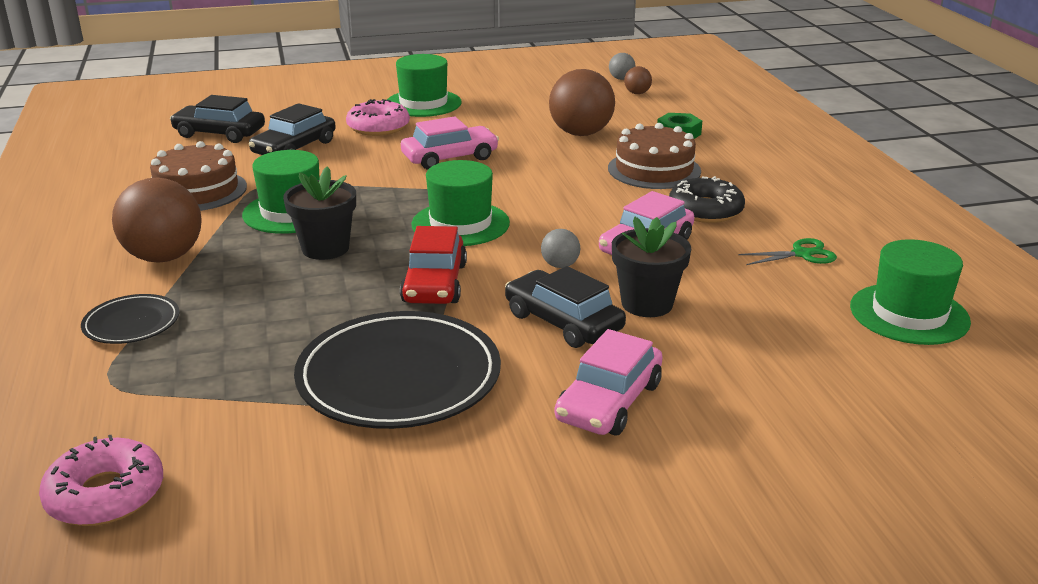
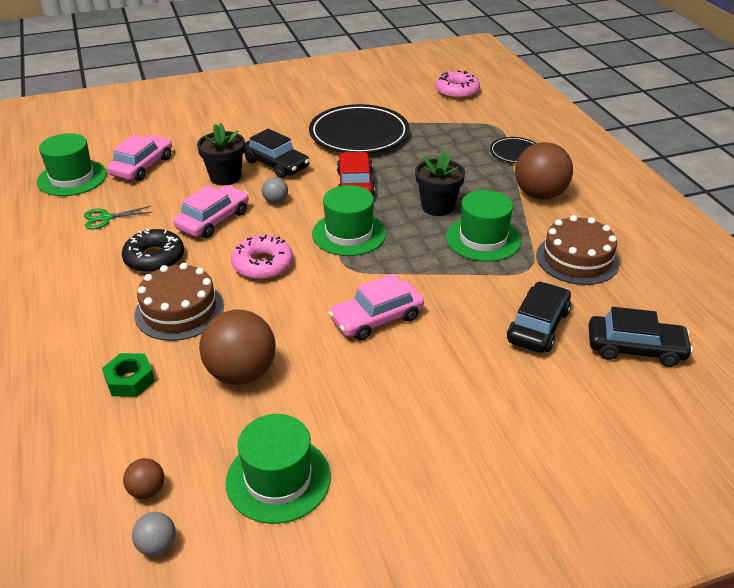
camera: 175 degrees right, 10 degrees up
(378, 127) = (471, 373): pink donut -> pink donut (262, 264)
(423, 103) = (439, 437): green hat -> green hat (278, 479)
(609, 401) = (257, 128): pink car -> pink car (142, 166)

